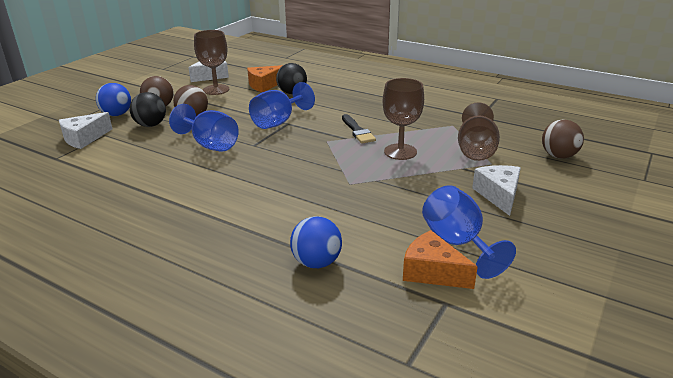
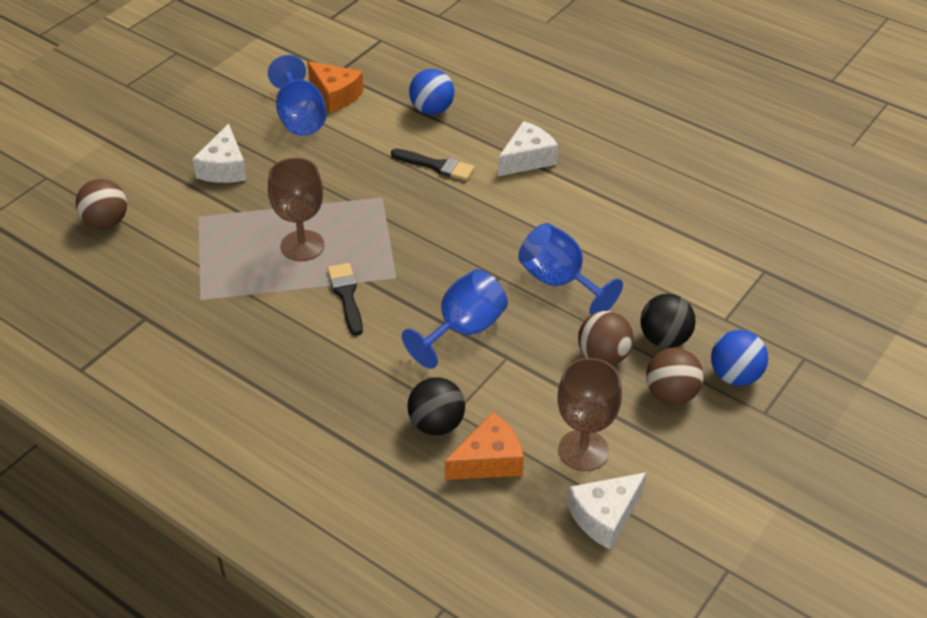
camera: 175 degrees left, 15 degrees up
(84, 138) = (751, 312): white cheese -> white cheese (527, 159)
(305, 209) = (436, 166): none -> black brush
(476, 150) = (202, 241): brown goblet -> none

